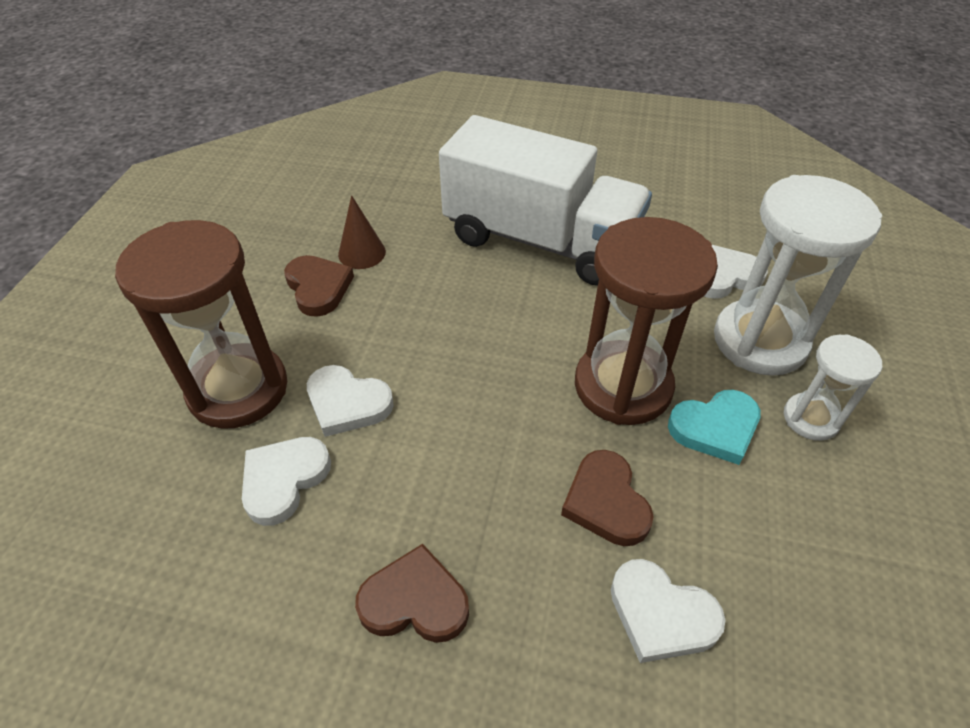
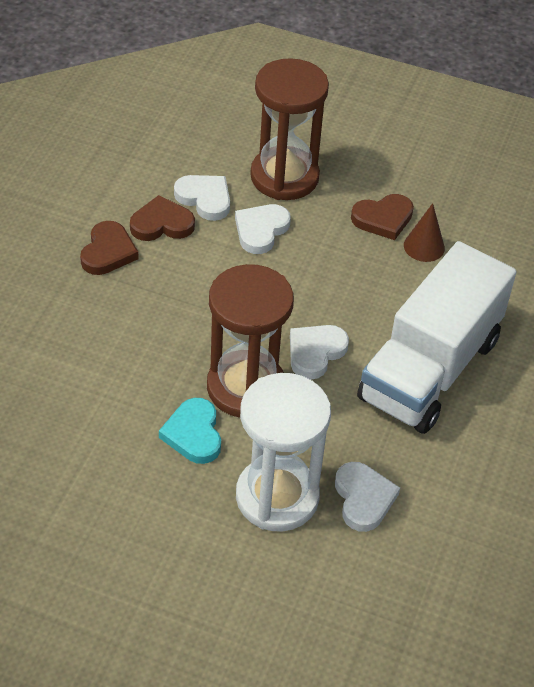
camera: 95 degrees right, 0 degrees up
(606, 502) = (148, 353): brown heart -> brown heart (162, 224)
(661, 614) = (65, 362): white heart -> white heart (315, 352)
(810, 418) = (188, 500): white hourglass -> none

